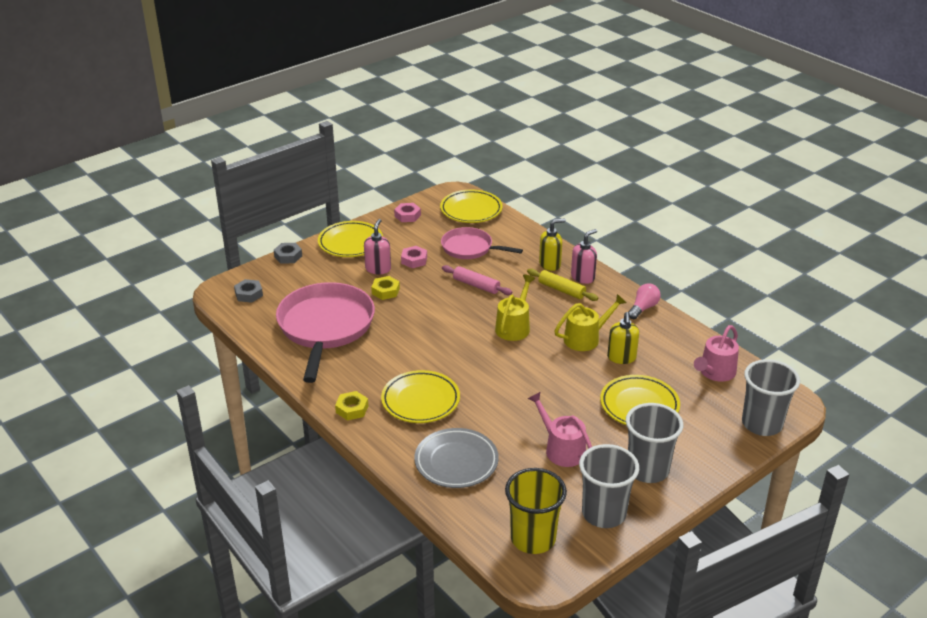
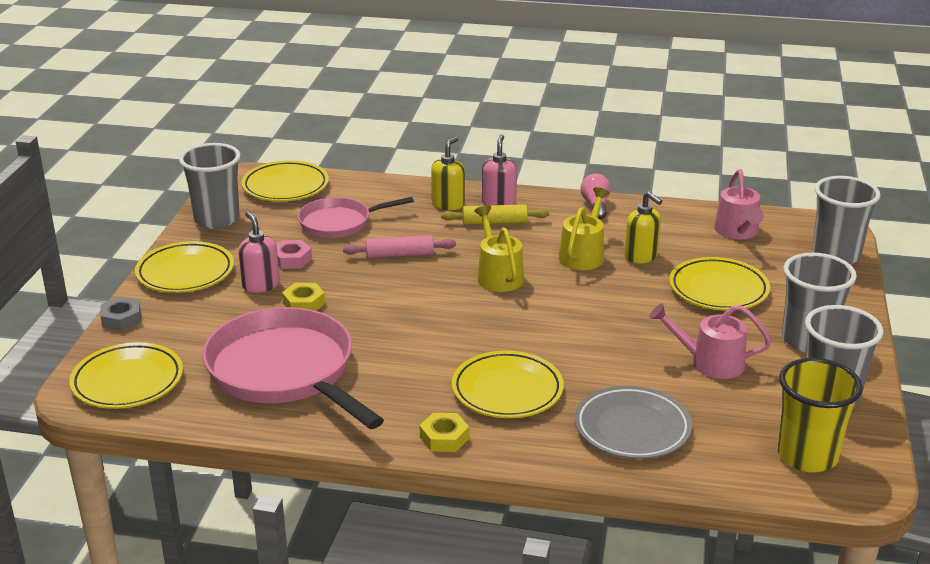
camera: 40 degrees left, 5 degrees down
(249, 294) = (127, 381): grey nut -> yellow plate
(407, 215) = (216, 219): pink nut -> grey cup

